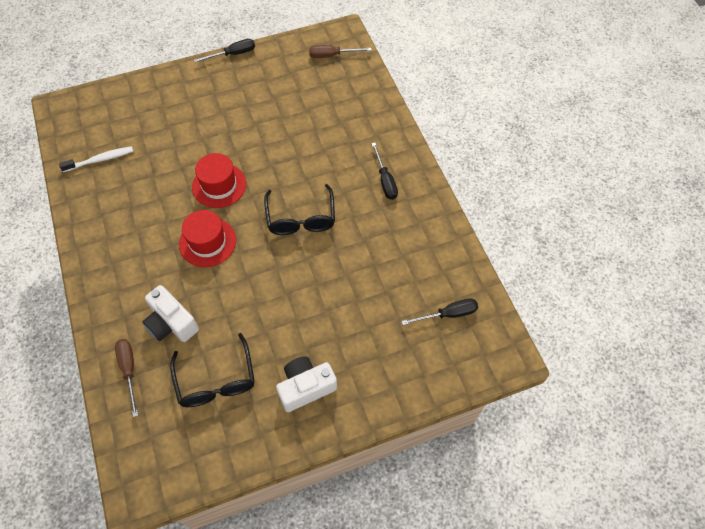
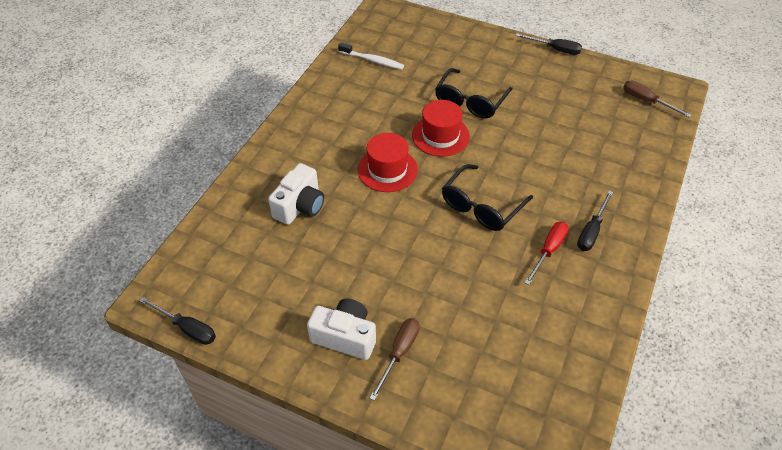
camera: 45 degrees right, 10 degrees down
(129, 370) = (237, 214): brown screwdriver -> brown screwdriver (399, 353)
(171, 323) = (300, 206): white camera -> white camera turned 150 degrees counterclockwise
(216, 380) = (286, 272): black glasses -> black glasses (470, 101)
(373, 216) = (548, 251): none -> red screwdriver
(448, 314) = (534, 387): black screwdriver -> black screwdriver (187, 328)

